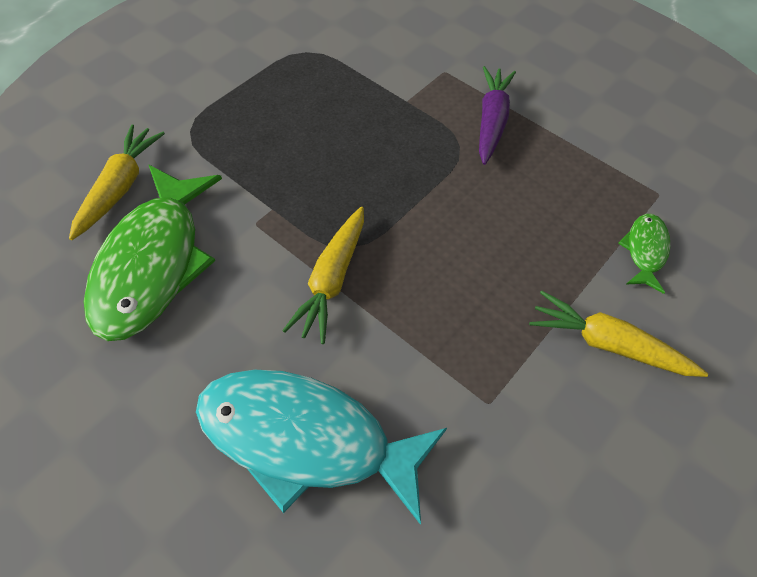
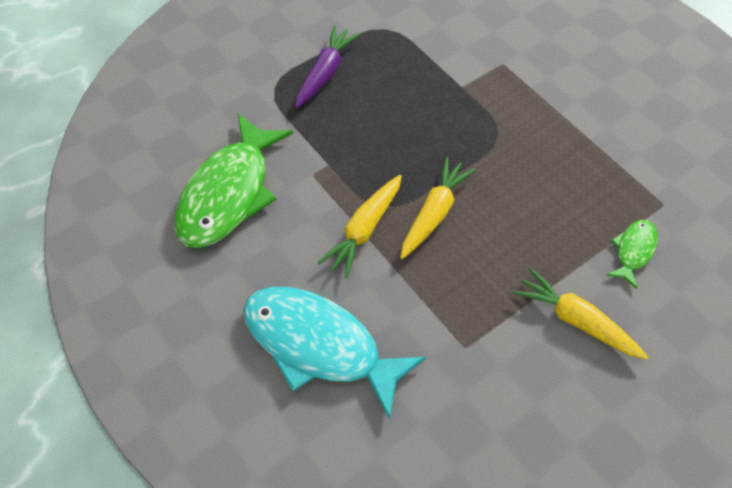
camera: 15 degrees right, 0 degrees up
(120, 187) = (212, 127): yellow carrot -> yellow carrot (434, 213)
(491, 121) = (532, 116): purple carrot -> purple carrot (325, 73)

